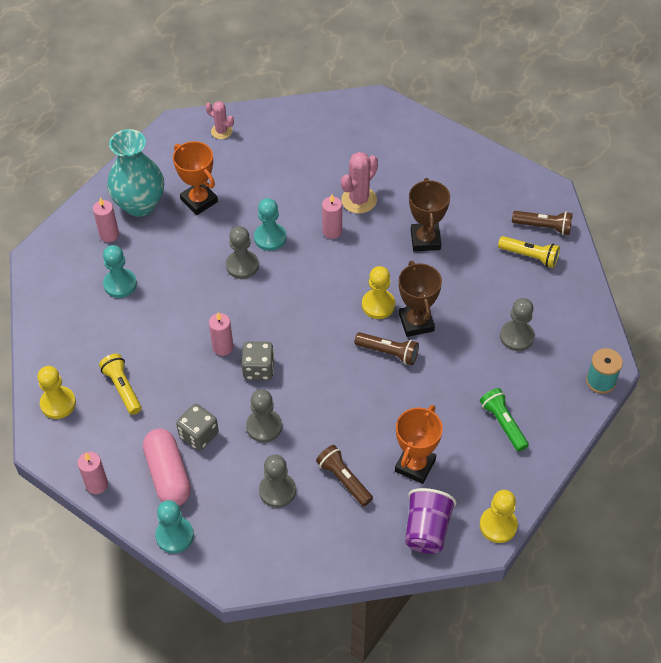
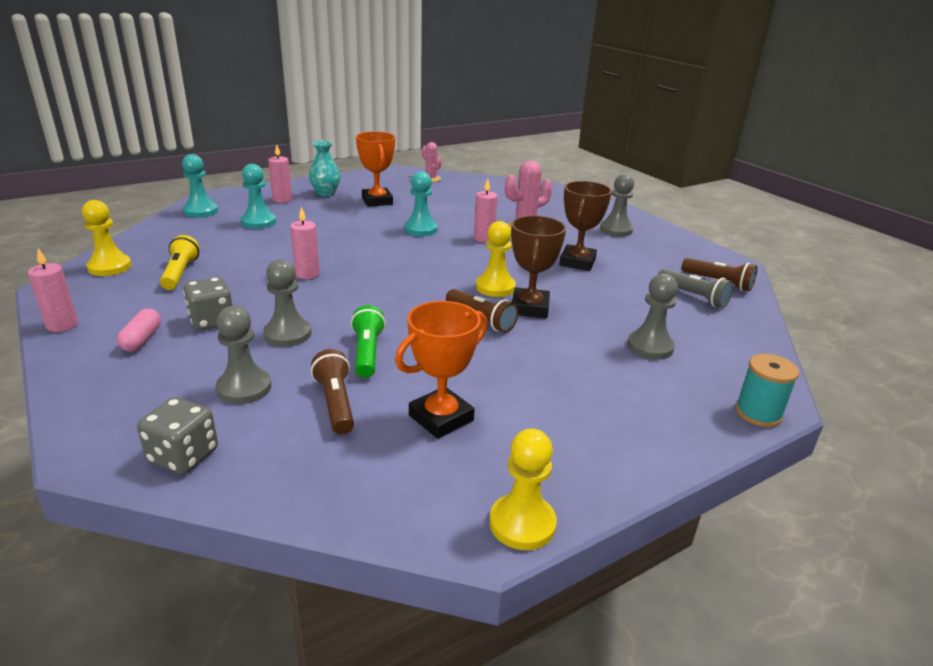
camera: 20 degrees right, 25 degrees down
(140, 204) = (325, 193): turquoise vase -> turquoise vase, size x0.58
(168, 475) = (142, 339): pink capsule -> pink capsule, size x0.55
(174, 536) = (80, 389): turquoise pawn -> turquoise pawn (201, 211)
(242, 265) = (379, 237): grey pawn -> grey pawn (616, 230)
(258, 369) = (327, 295): grey dice -> grey dice (183, 456)
(427, 530) = (405, 491): purple cup -> none
(503, 423) = (592, 414): green flashlight -> green flashlight (367, 352)
(530, 256) = (693, 296): yellow flashlight -> grey flashlight

